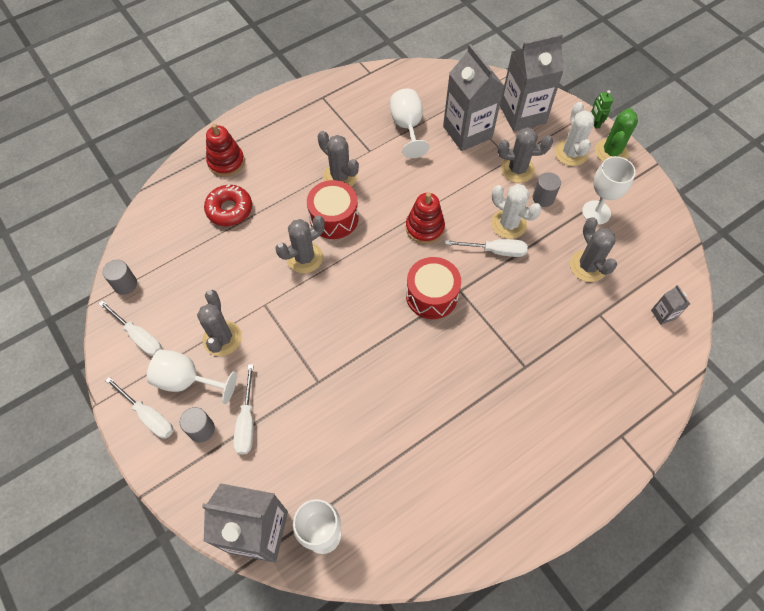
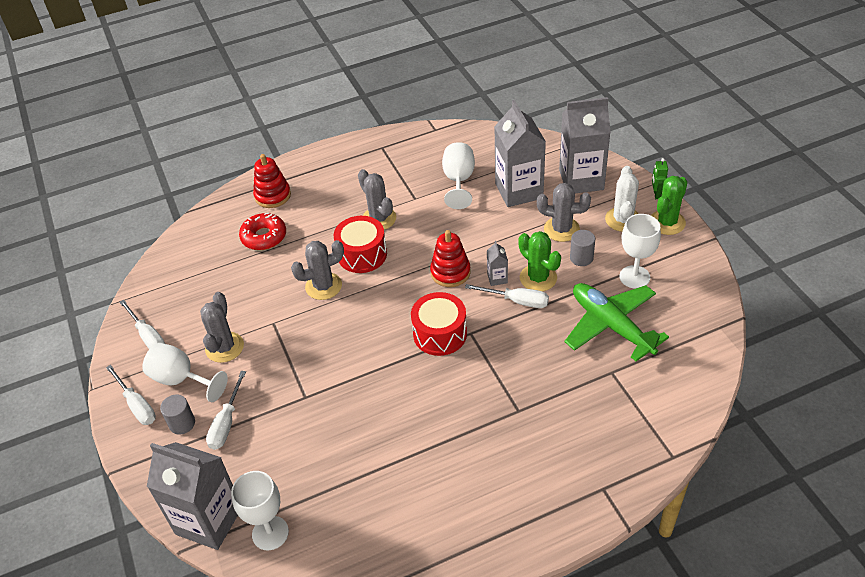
camera: 15 degrees right, 15 degrees down
(125, 284) = (149, 290): grey cylinder -> none
(508, 224) = (538, 278): white cactus -> green cactus
(588, 266) = (611, 326): grey cactus -> green plane
(663, 314) = (681, 380): grey carton -> grey carton (497, 278)

